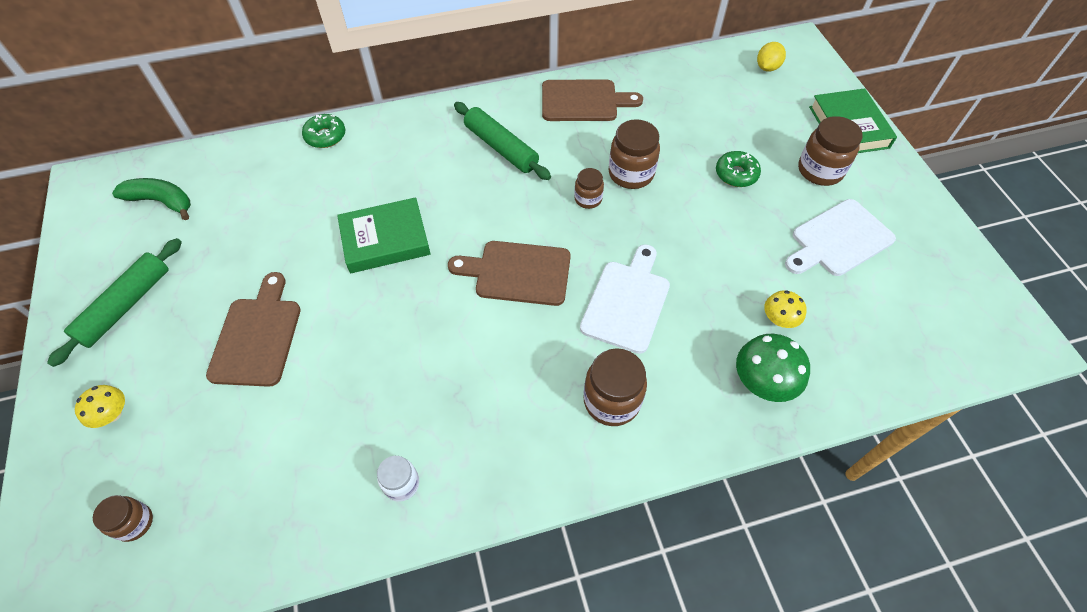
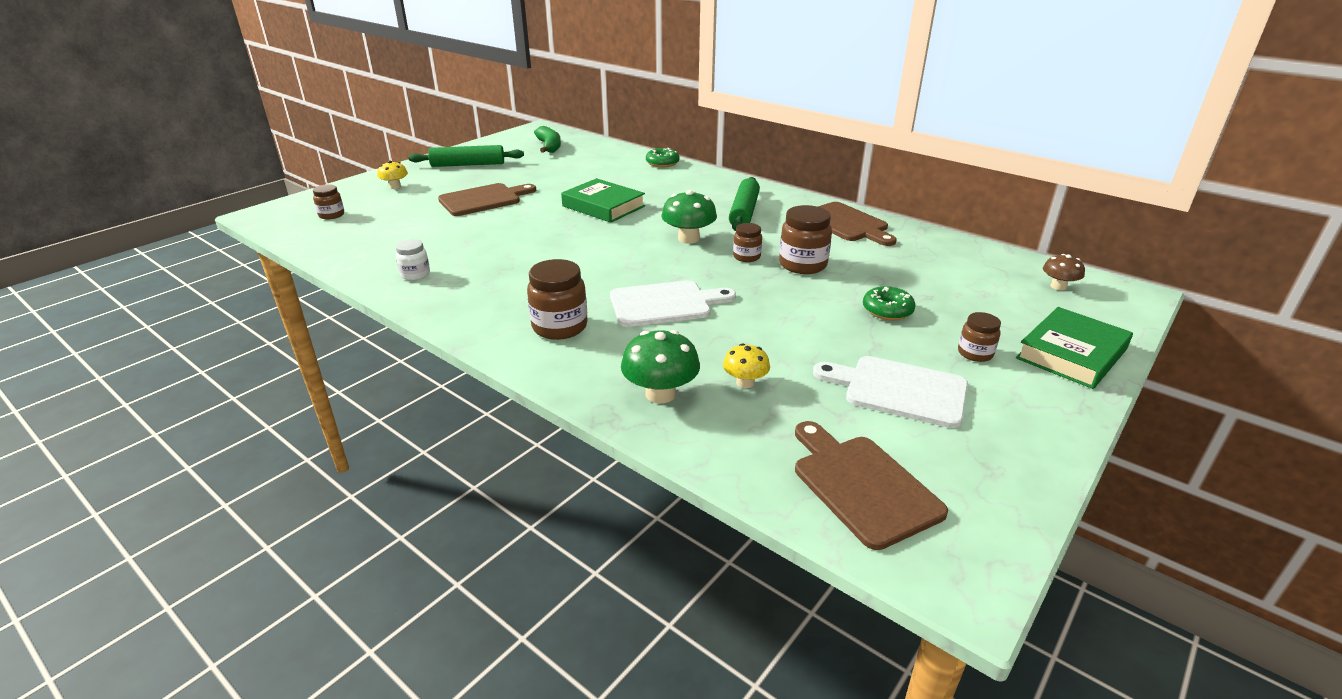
camera: 55 degrees right, 25 degrees down
(518, 272) = (635, 255): brown cutting board -> brown cutting board (862, 485)
(519, 216) = (688, 238): none -> green mushroom
(767, 67) = (1058, 286): yellow lemon -> brown mushroom
(820, 170) = (975, 353): brown jar -> brown jar, size x0.59

